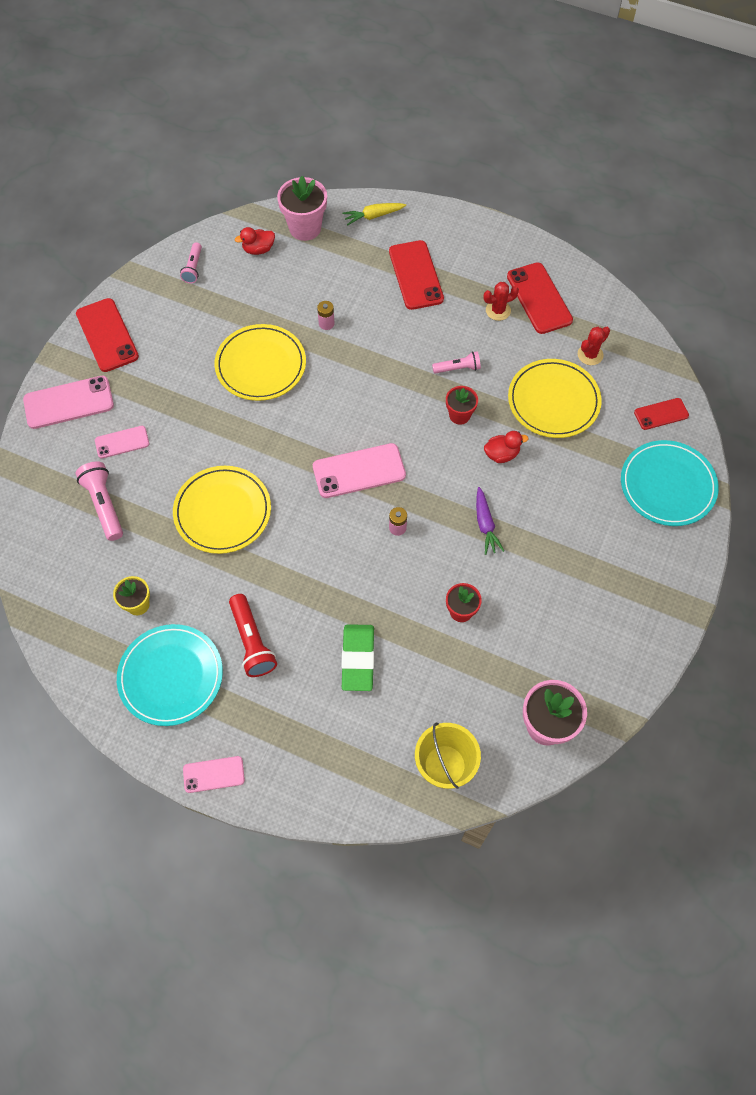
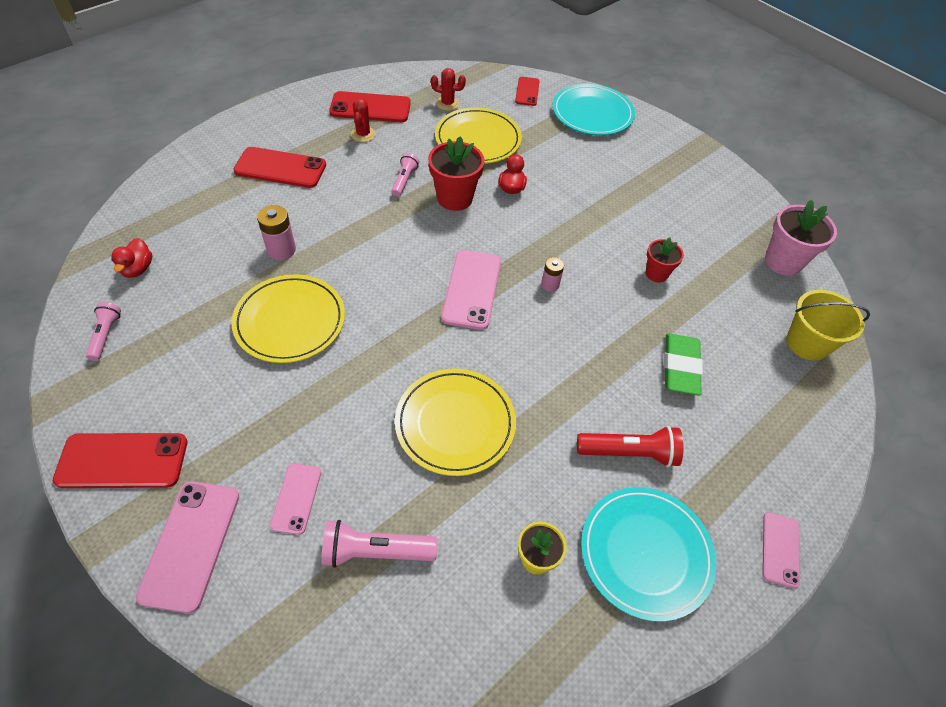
camera: 70 degrees left, 10 degrees down
(193, 268) = (106, 335): pink flashlight -> pink flashlight turned 120 degrees counterclockwise
(305, 228) = (148, 222): pink flower pot -> none
(326, 323) = (281, 250): pink battery -> pink battery, size x1.56
(358, 659) = (680, 367): green eraser -> green eraser turned 75 degrees clockwise
(373, 216) = (184, 169): yellow carrot -> none
(459, 415) = (454, 198): red flower pot -> red flower pot, size x1.66
(485, 525) = (576, 225): purple carrot -> none
(590, 355) = (447, 103): red cactus -> red cactus turned 60 degrees counterclockwise

